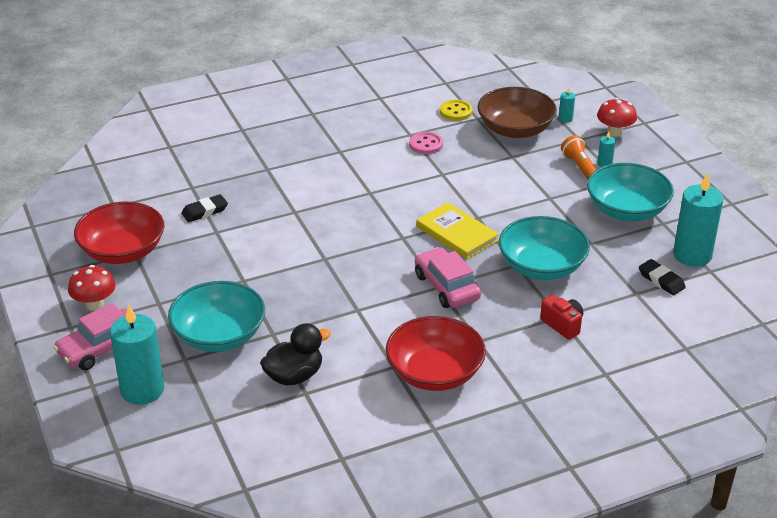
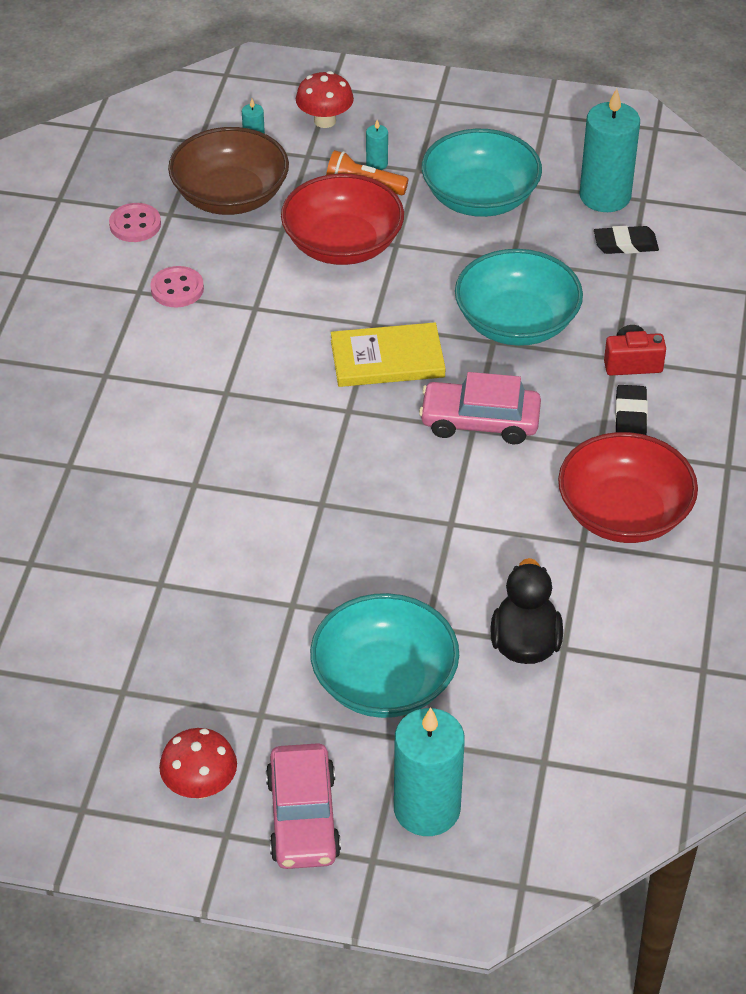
camera: 55 degrees left, 10 degrees up
(123, 251) = (107, 704): red bowl -> red bowl (343, 244)
(205, 211) = (101, 574): black eraser -> black eraser (630, 418)
(456, 111) = (135, 225): yellow button -> pink button

